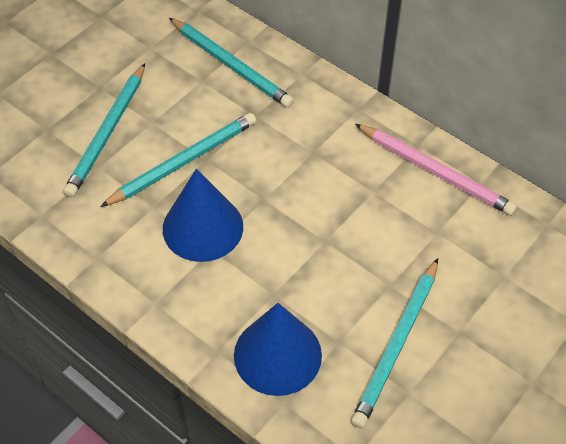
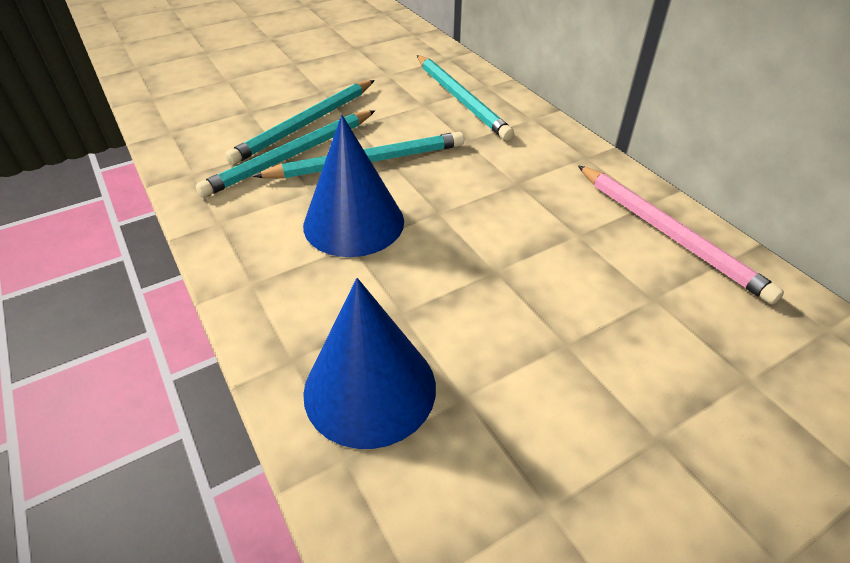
camera: 20 degrees right, 10 degrees down
(397, 345) = (552, 428): turquoise pencil -> turquoise pencil (291, 156)

